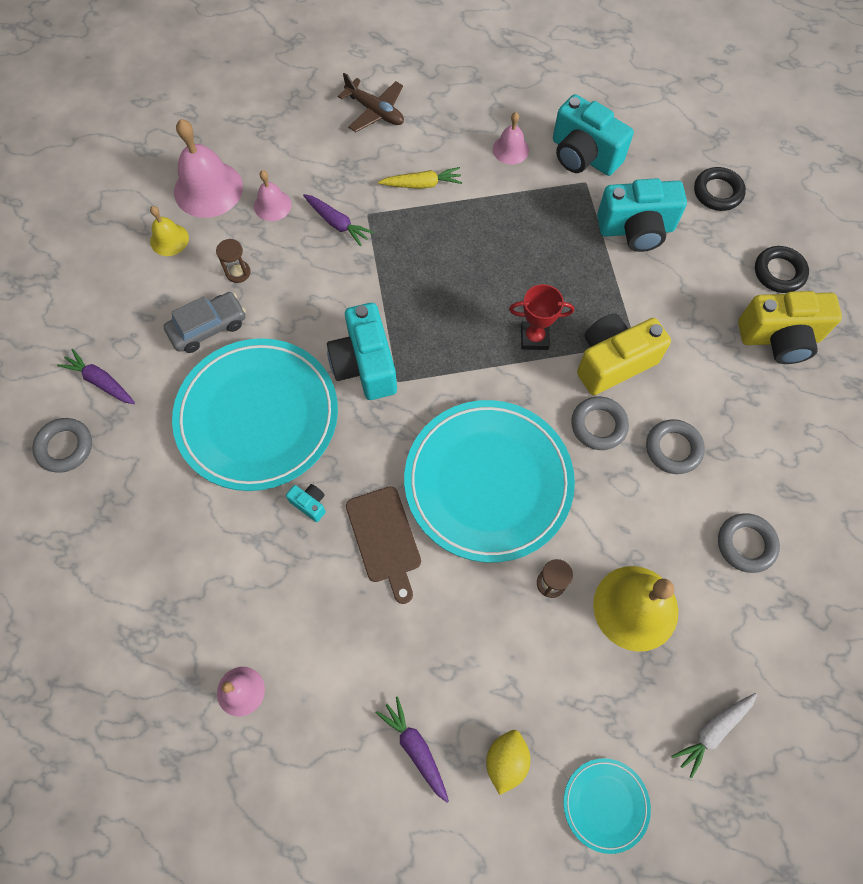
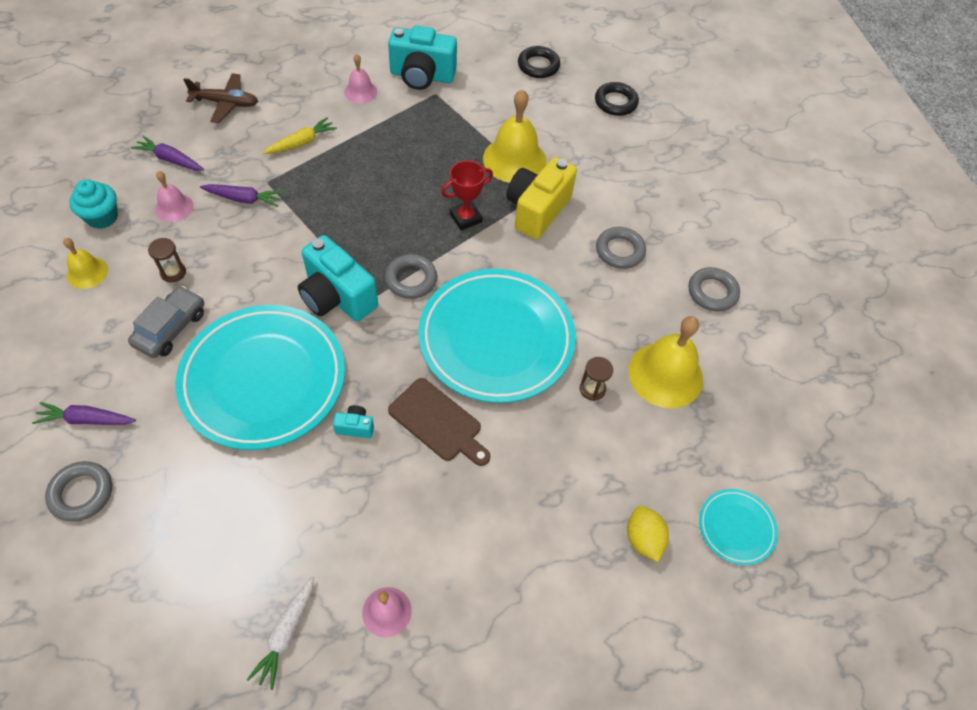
camera: 35 degrees left, 10 degrees down
(208, 189) = (102, 217): pink bell -> turquoise cupcake
(415, 748) = (567, 571): purple carrot -> purple carrot (170, 159)
(598, 425) = (555, 259): grey ring -> grey ring (411, 279)
(624, 293) = (514, 159): none -> yellow bell
(636, 229) = (495, 112): turquoise camera -> none
(712, 731) = (774, 432): white carrot -> white carrot (286, 633)
(779, 338) = (644, 145): yellow camera -> none

